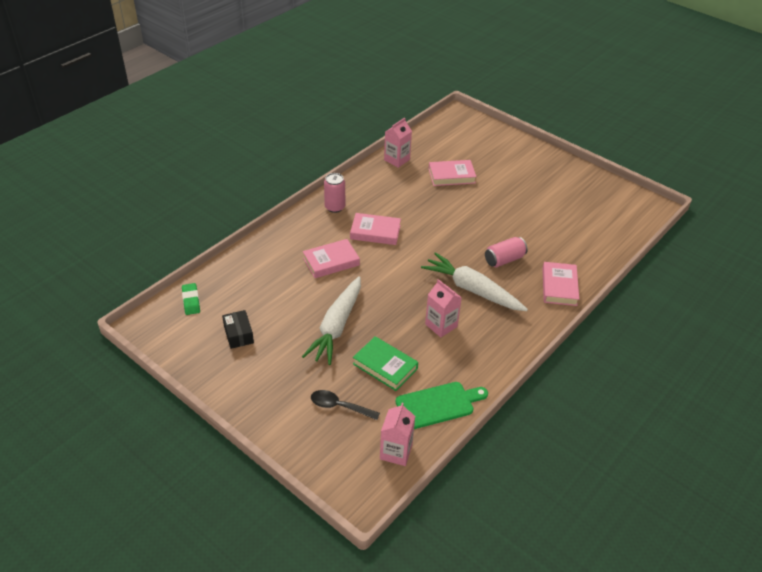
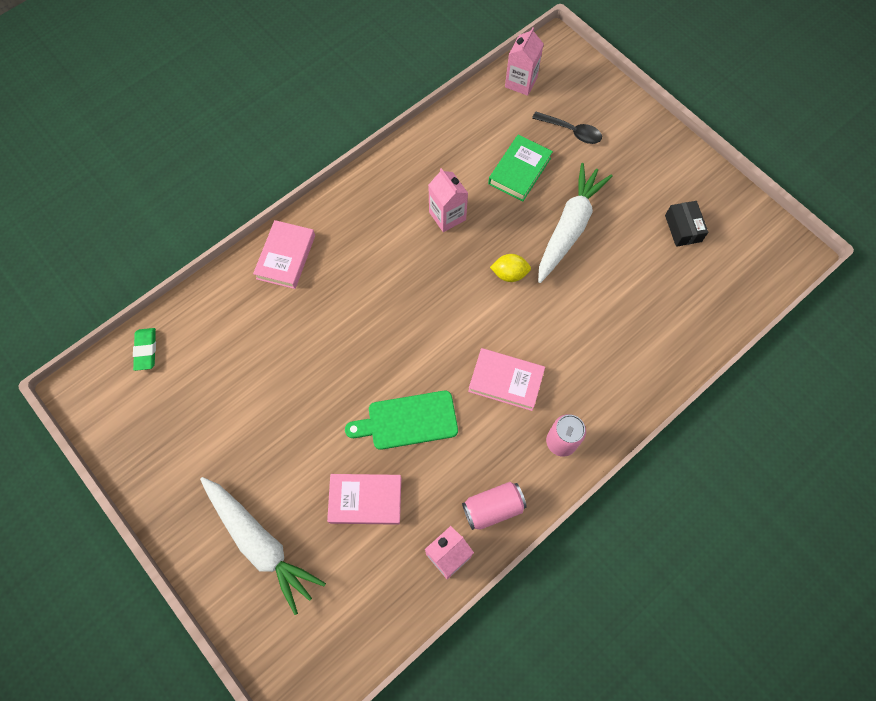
camera: 170 degrees left, 25 degrees up
(191, 301) = (747, 284): green eraser -> green eraser (146, 350)
(331, 261) = (571, 331): pink book -> none
(382, 291) = (509, 274): none -> yellow lemon
(385, 366) = (519, 171): green book -> green book turned 75 degrees clockwise
(438, 405) = (471, 122): green cutting board -> green cutting board (408, 420)
(472, 289) = (396, 264): white carrot -> white carrot (260, 543)
(504, 260) = (340, 309): pink can -> pink can (493, 508)

